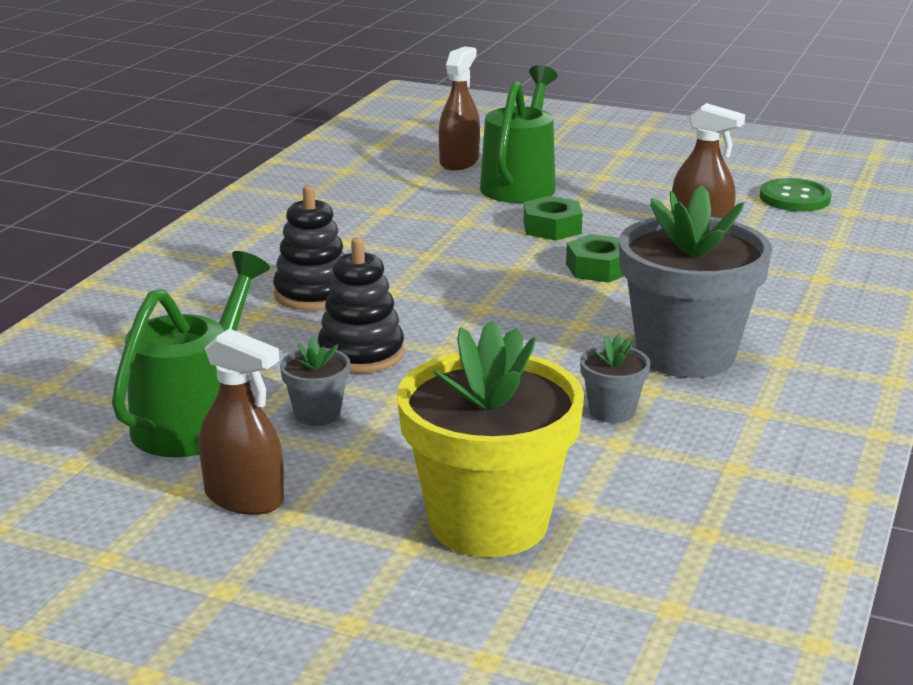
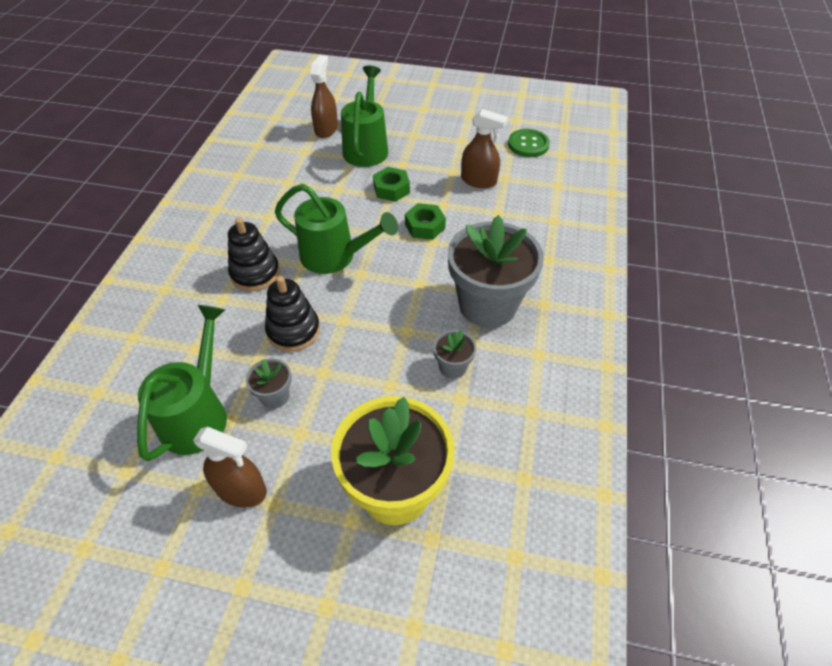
camera: 10 degrees left, 25 degrees up
(445, 287) = (335, 257): none -> green watering can

